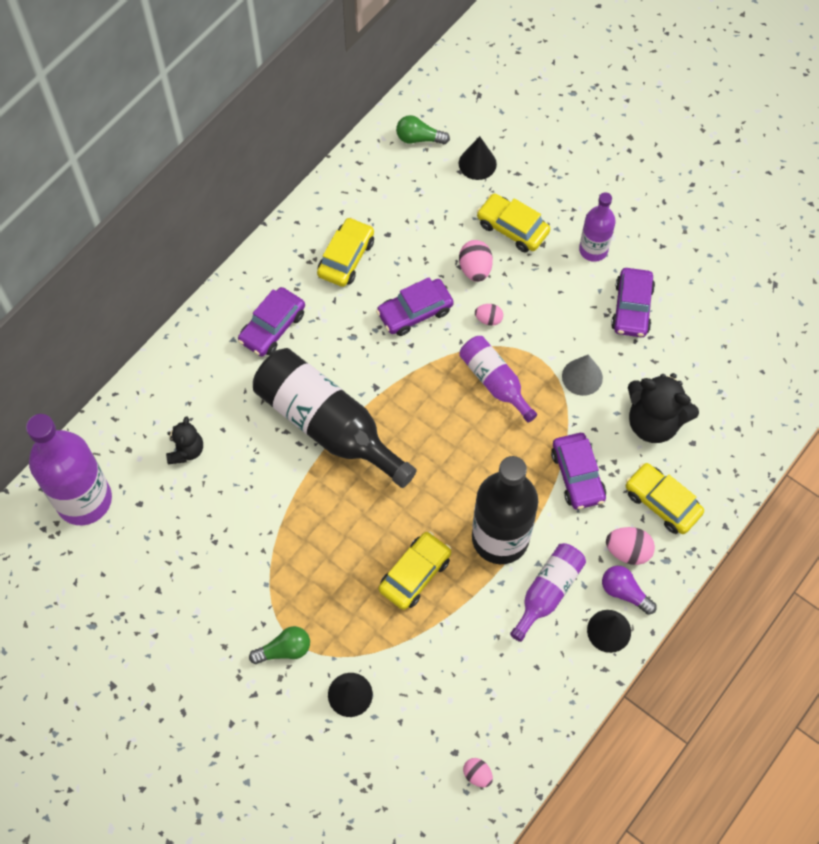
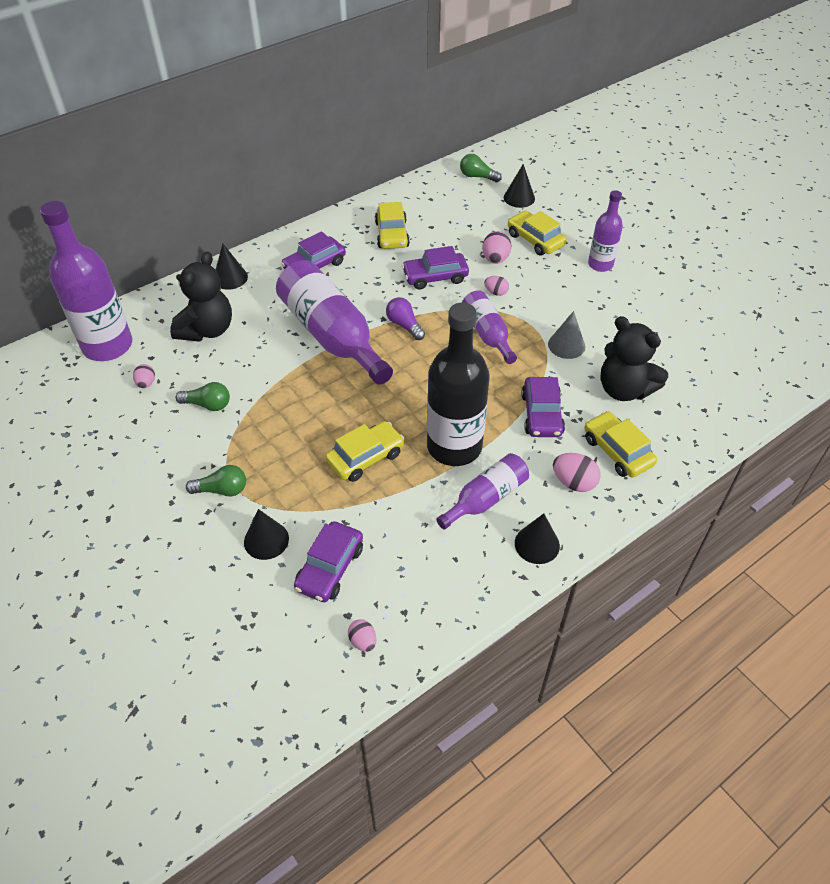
camera: 15 degrees right, 15 degrees down
(149, 539) = (146, 383): none -> pink egg
(182, 368) = (230, 278): none -> black cone
(186, 450) = (207, 330): black teddy bear -> black teddy bear, size x1.73
(228, 550) = (208, 405): none -> green light bulb
(328, 425) = (332, 336): black bottle -> purple bottle
(346, 258) = (392, 234): yellow car -> yellow car turned 135 degrees clockwise
(624, 592) = (561, 515): purple light bulb -> purple light bulb (404, 325)
(632, 308) = (624, 307): purple car -> purple car (330, 568)

